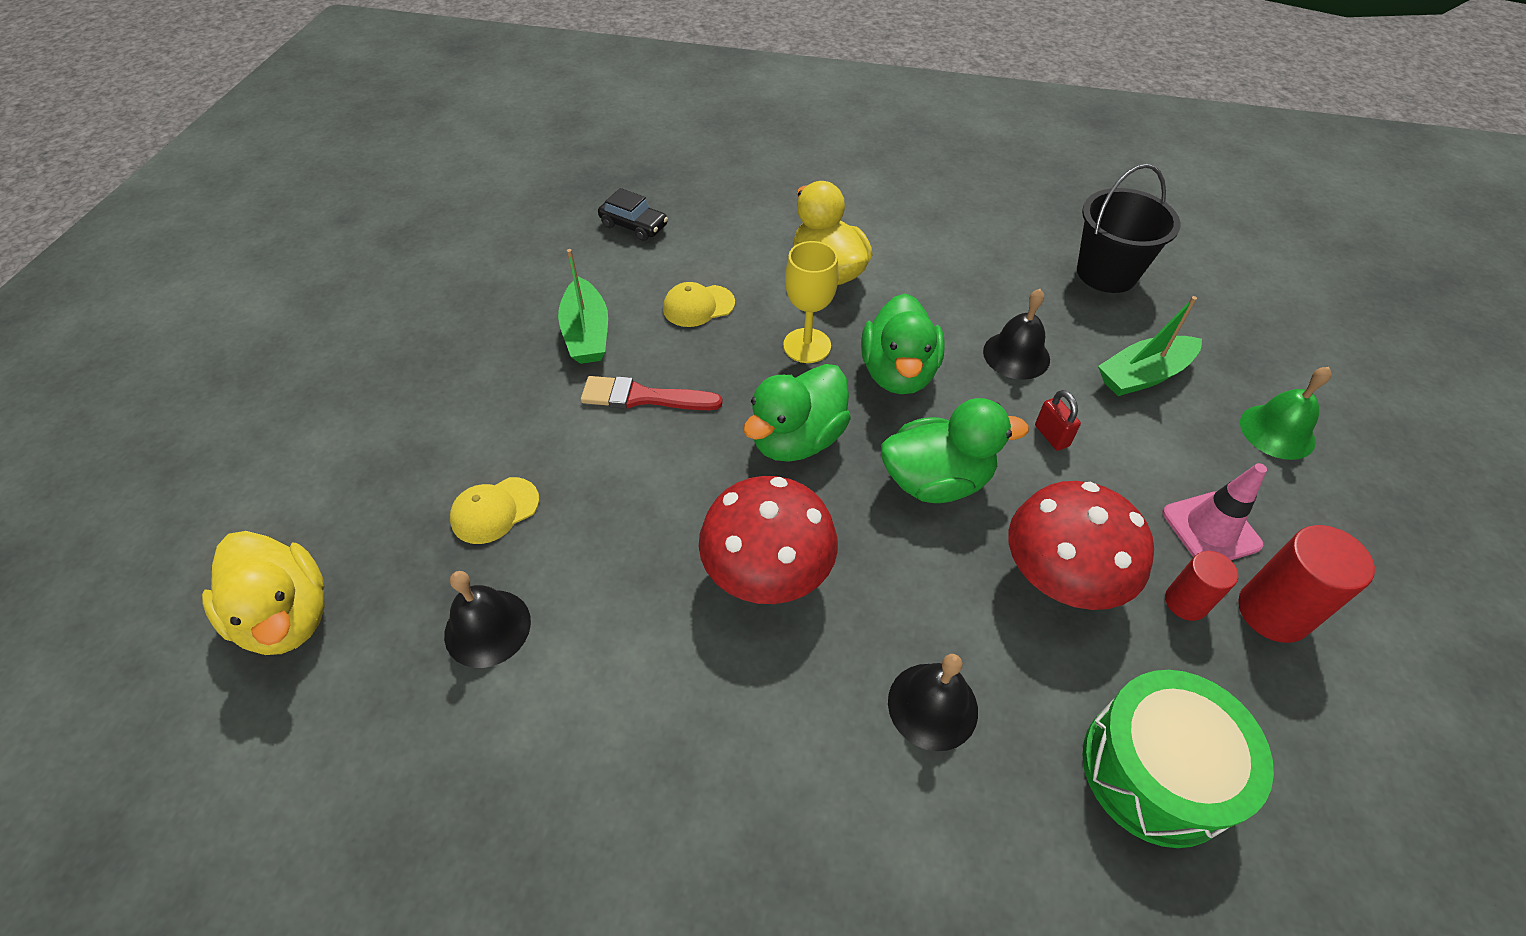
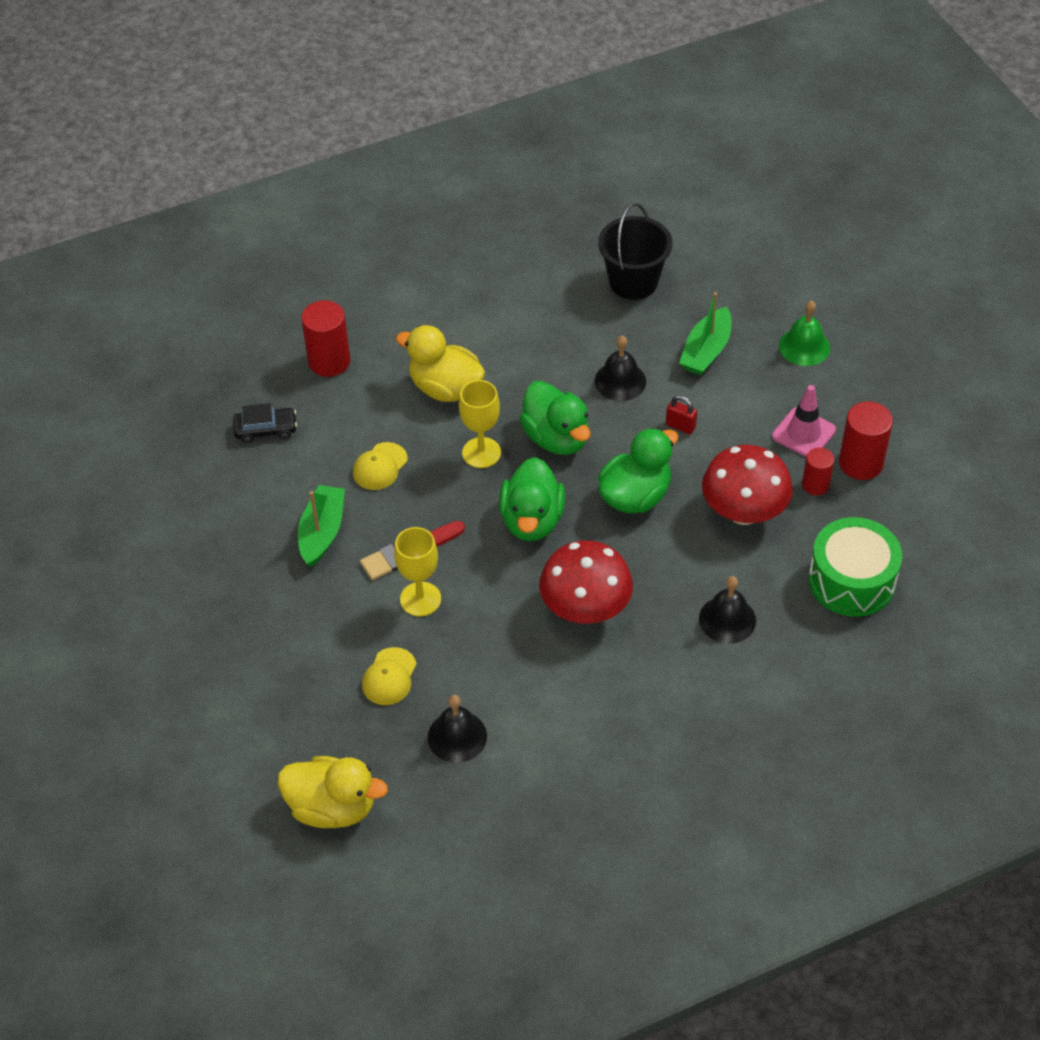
camera: 35 degrees left, 0 degrees up
(587, 333) = (322, 532): green boat -> green boat turned 120 degrees counterclockwise
(607, 450) = (420, 599): none -> yellow goblet
(744, 201) = (329, 361): none -> red cylinder

